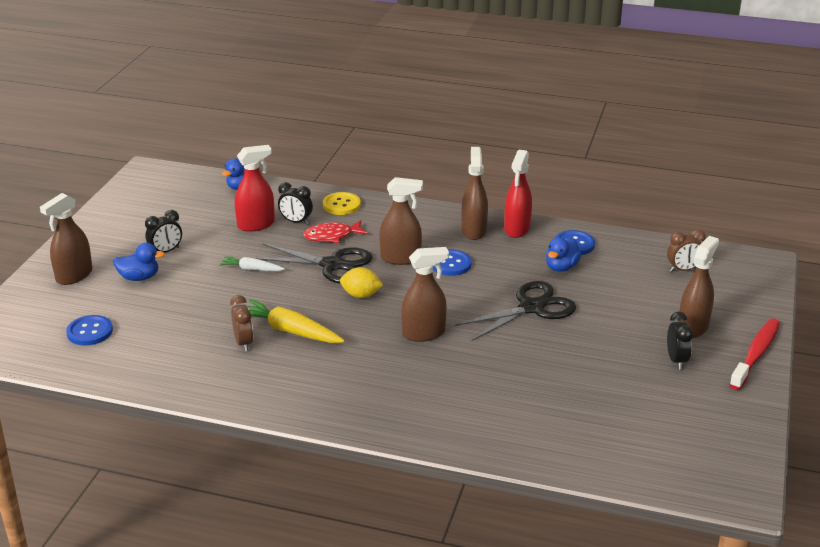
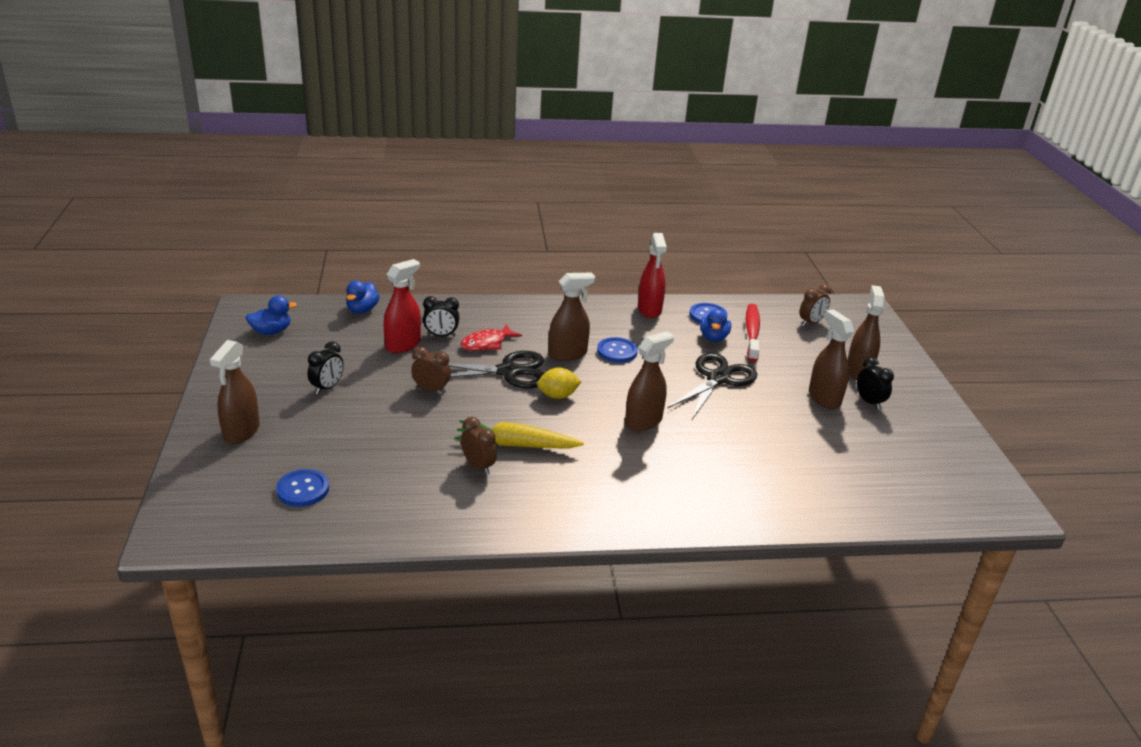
camera: 25 degrees left, 0 degrees up
(139, 277) = (317, 420): blue duck -> blue duck (271, 331)
(251, 269) = (431, 390): white carrot -> brown clock
(341, 205) = (474, 312): yellow button -> none
(473, 230) = (613, 317): brown spray bottle -> brown spray bottle (824, 398)
(756, 354) = (922, 384): red toothbrush -> red toothbrush (752, 332)

